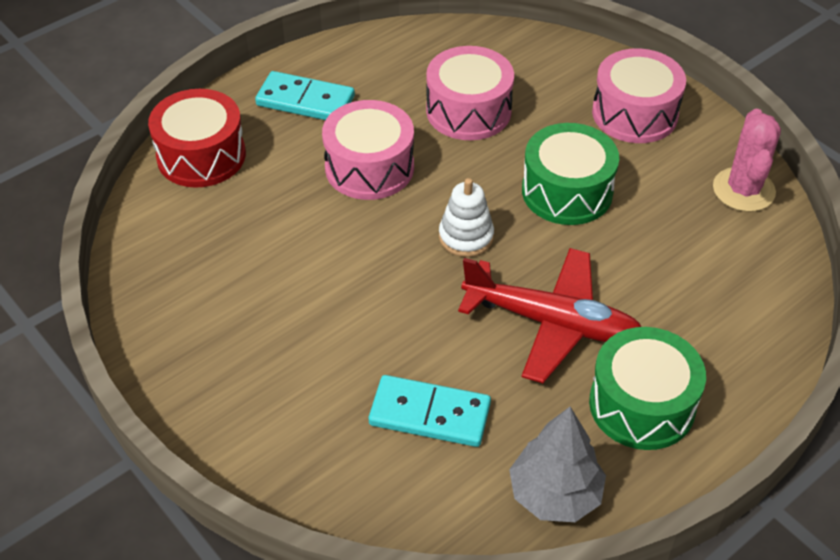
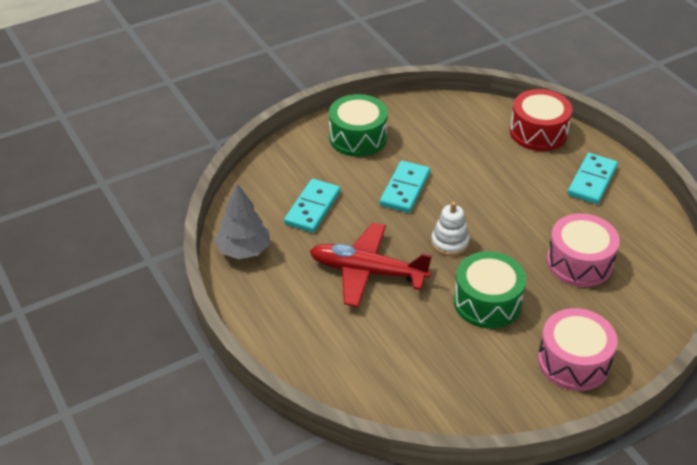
camera: 100 degrees right, 5 degrees down
(359, 299) = (405, 189): none -> turquoise domino
(369, 167) = (521, 205): pink drum -> none
(552, 323) = (367, 272): red plane -> red plane turned 75 degrees clockwise
(642, 405) = (293, 301): green drum -> green drum (358, 137)
(743, 190) = (477, 410): pink cactus -> none

